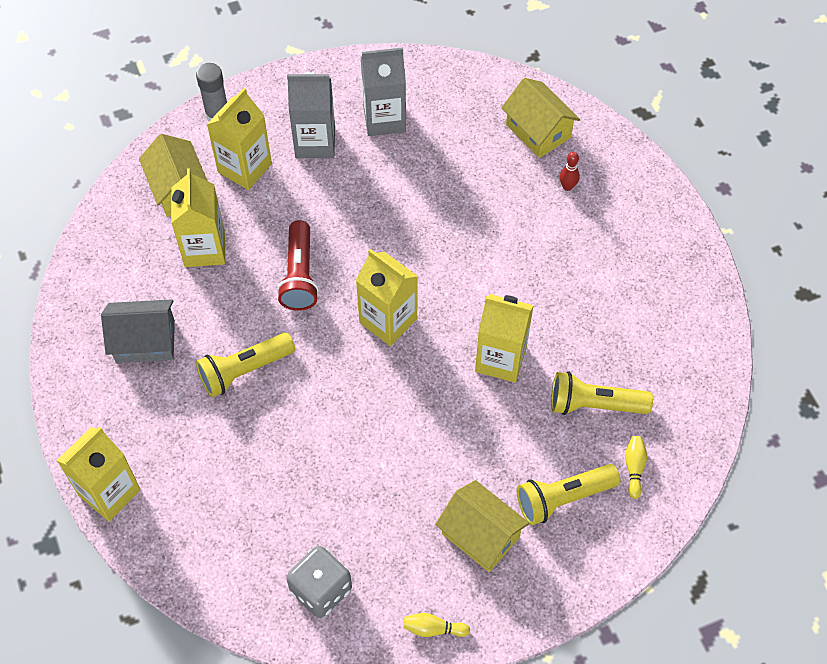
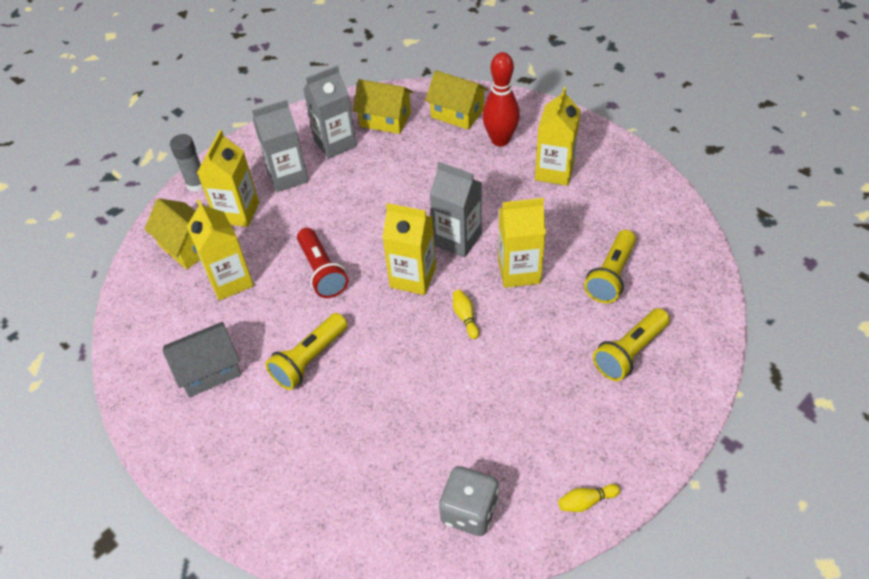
camera: 20 degrees left, 10 degrees down
(109, 492) = (230, 509): yellow carton -> yellow carton (554, 171)
(456, 294) = (457, 239): none -> grey carton
(480, 535) = (581, 408): yellow house -> yellow house (385, 119)
(567, 186) = (500, 140): red bowling pin -> red bowling pin, size x2.23
(594, 404) = (611, 275): yellow flashlight -> yellow flashlight turned 45 degrees counterclockwise
(634, 468) = (670, 308): yellow bowling pin -> yellow bowling pin (465, 317)

